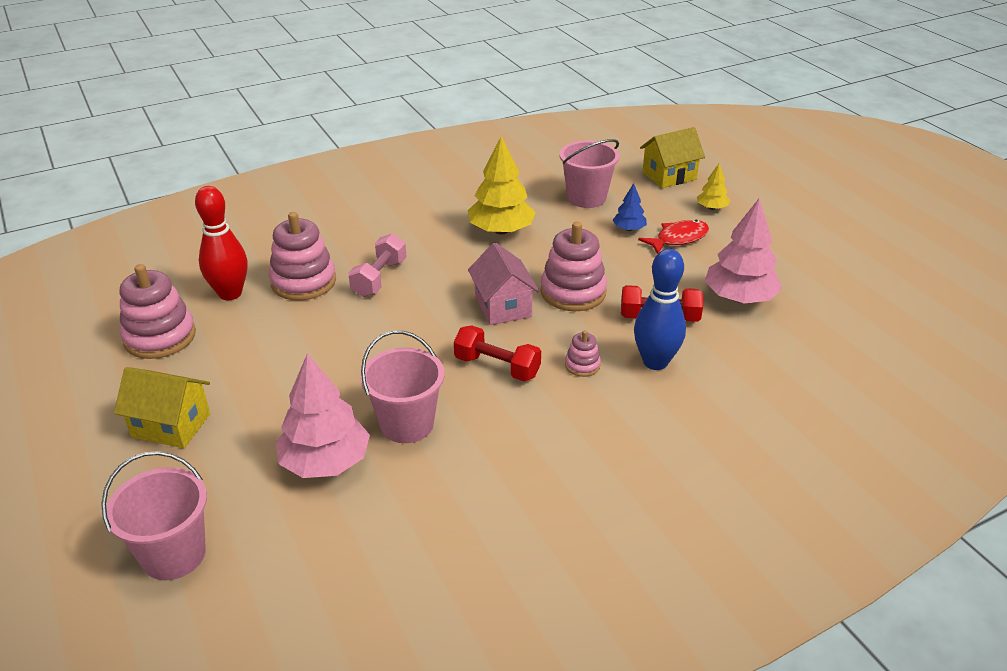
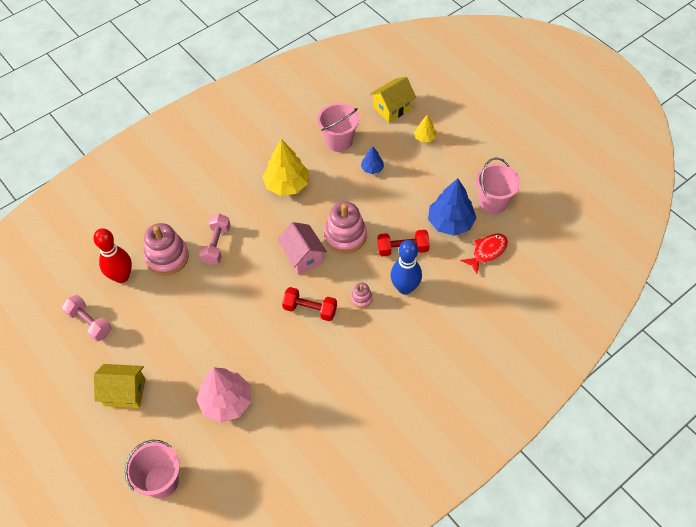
camera: 10 degrees left, 20 degrees up
(160, 337) = (90, 323): pink stacking toy -> pink dumbbell
(407, 424) = (266, 365): pink bucket -> pink bucket (493, 202)
(678, 239) = (406, 173): red fish -> red fish (487, 252)
(739, 298) = (450, 222): pink tree -> blue tree

